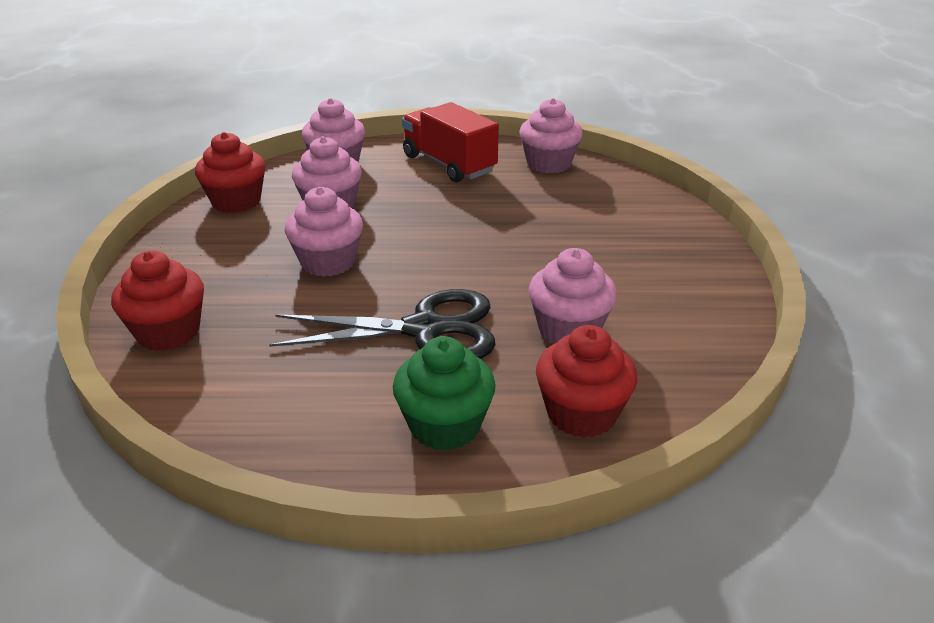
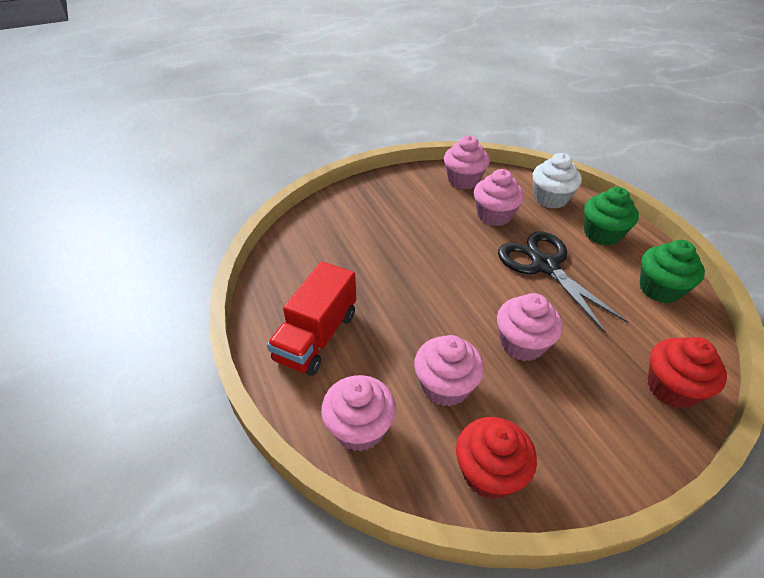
camera: 115 degrees left, 10 degrees up
(286, 417) = (660, 289): none -> green cupcake
(549, 164) = (285, 274): pink cupcake -> pink cupcake (463, 180)
(581, 413) = (550, 198): red cupcake -> white cupcake

